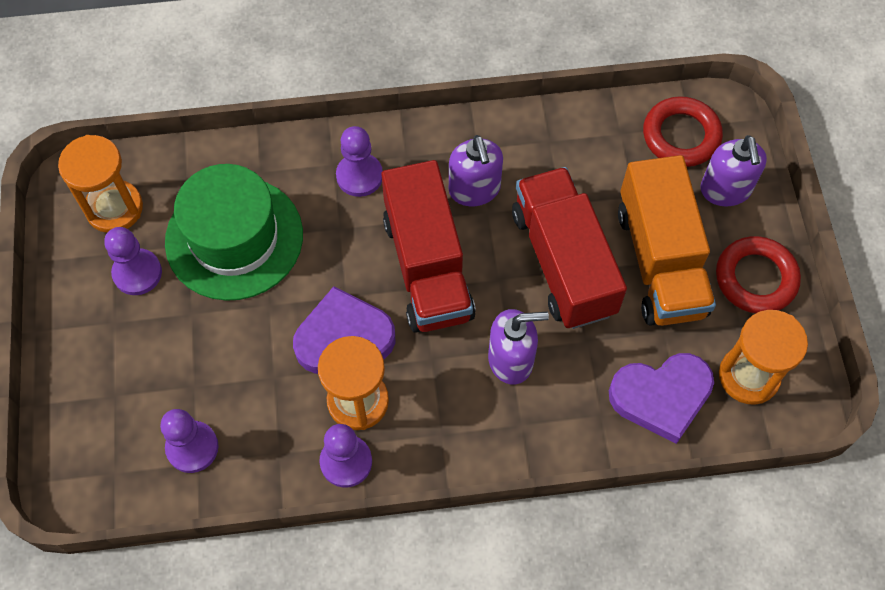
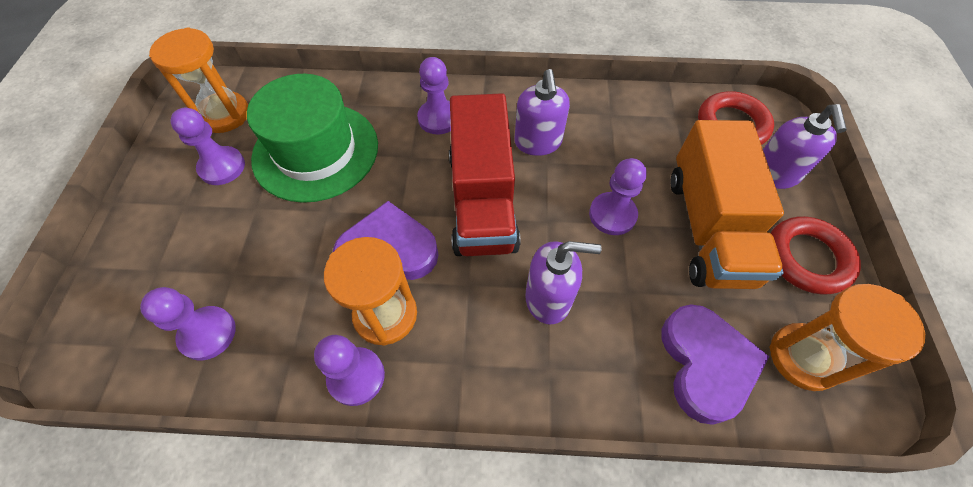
camera: 10 degrees right, 5 degrees down
(563, 262) = (612, 215): red truck -> purple pawn
(661, 397) = (705, 364): purple heart -> purple heart turned 90 degrees counterclockwise

